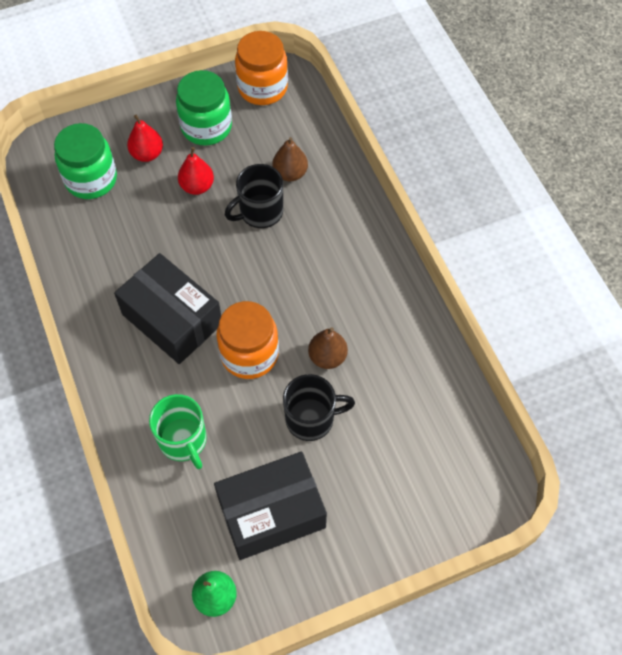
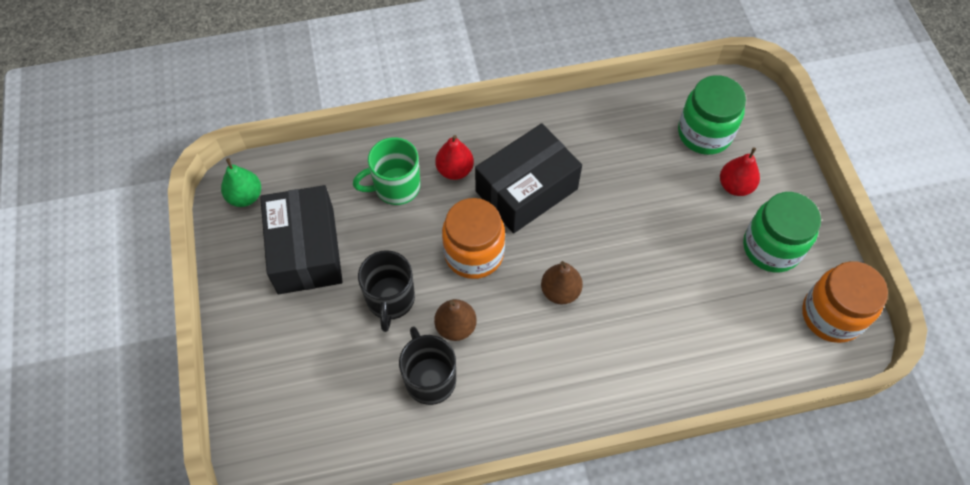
camera: 100 degrees right, 0 degrees up
(197, 186) = (688, 229): red pear -> red pear (455, 170)
(260, 212) = (647, 287): black mug -> black mug (430, 378)
(290, 173) = (699, 327): brown pear -> brown pear (560, 291)

